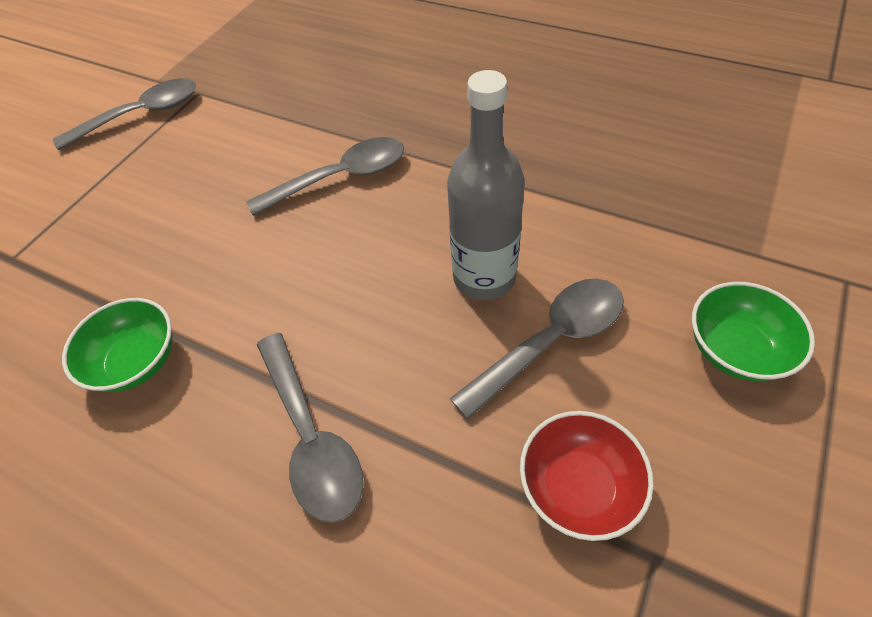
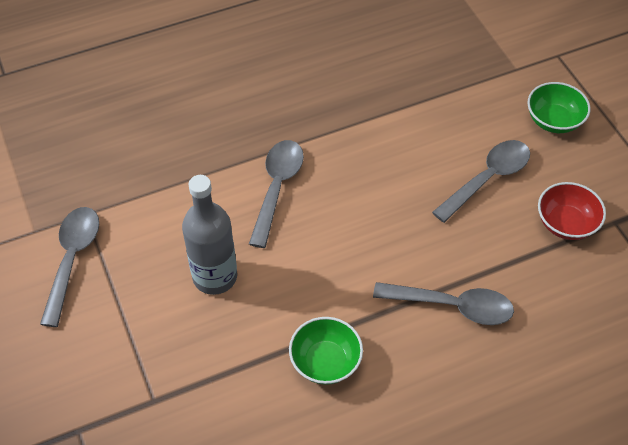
camera: 55 degrees left, 0 degrees up
(484, 277) = (424, 176): grey bottle -> grey bottle (215, 277)
(551, 341) = (487, 178): grey spoon -> grey spoon turned 45 degrees clockwise

